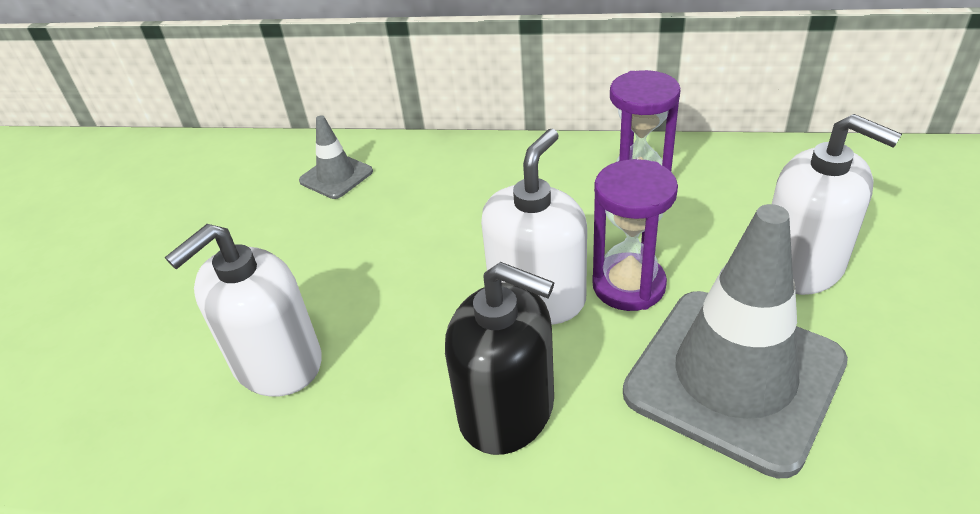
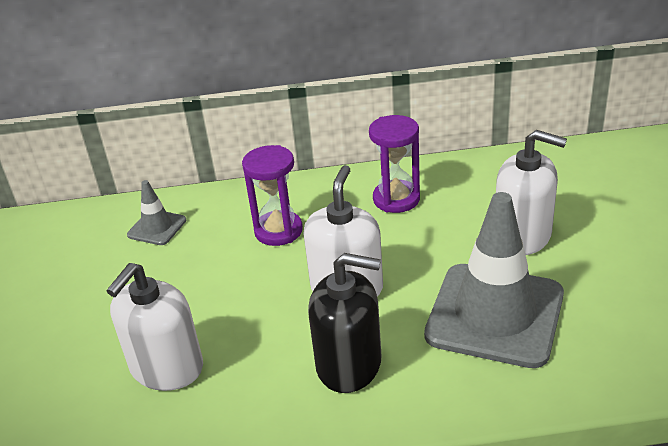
camera: 15 degrees left, 5 degrees down
(628, 285) = (409, 269): purple hourglass -> purple hourglass (278, 231)

